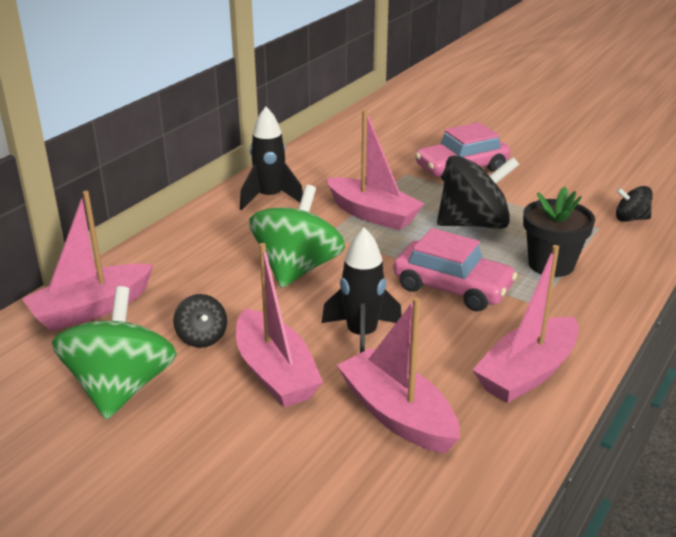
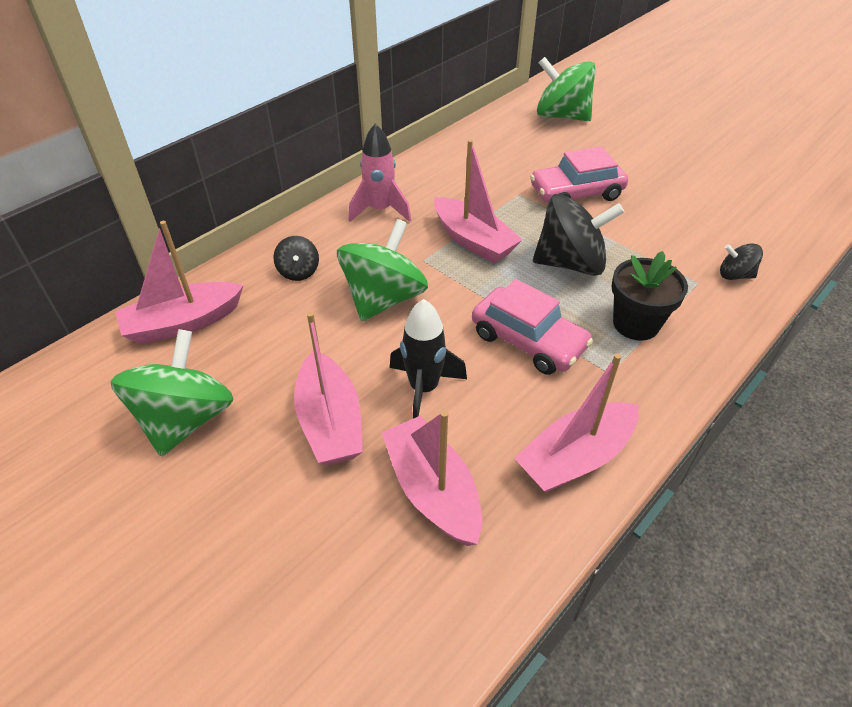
camera: 10 degrees right, 15 degrees up
(202, 337) = (273, 370): black spinning top -> black spinning top (298, 271)
(270, 198) = (380, 210): black rocket -> pink rocket
(427, 109) = (561, 116): none -> green spinning top

